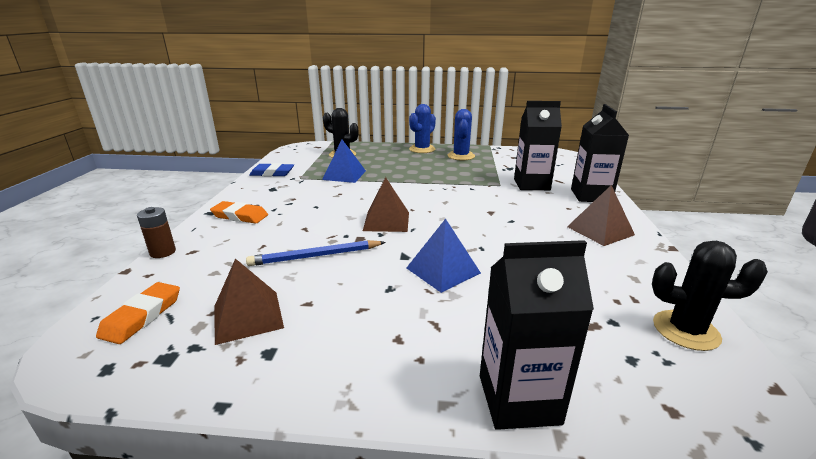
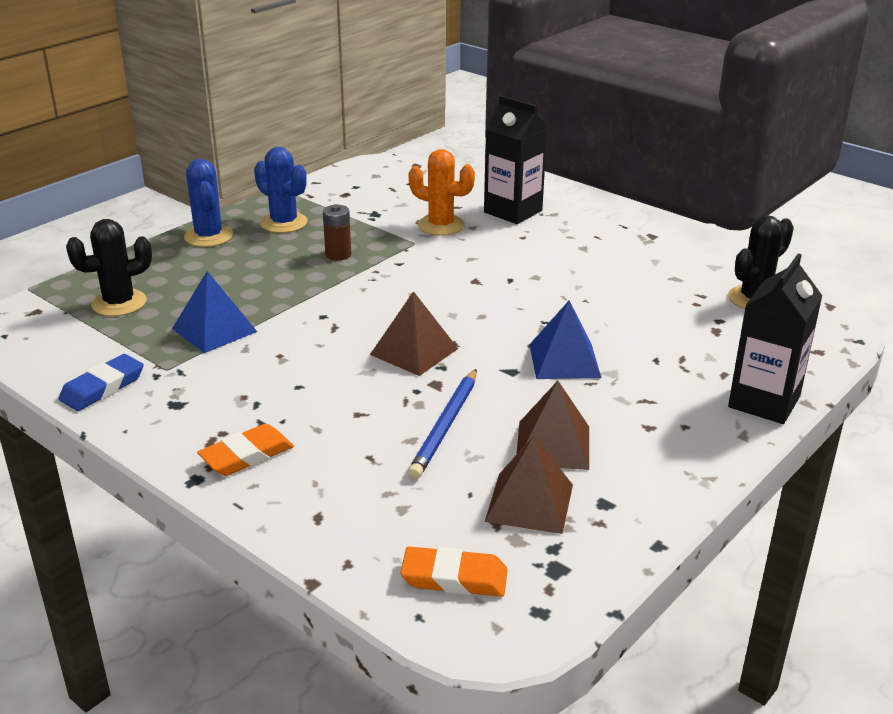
camera: 55 degrees left, 5 degrees up
(142, 316) = (454, 578): orange eraser -> orange eraser turned 45 degrees counterclockwise
(163, 252) = (290, 543): brown battery -> brown battery (338, 255)
(531, 184) = (441, 225): black carton -> orange cactus
(600, 230) = (586, 248): brown pyramid -> brown pyramid (553, 445)

